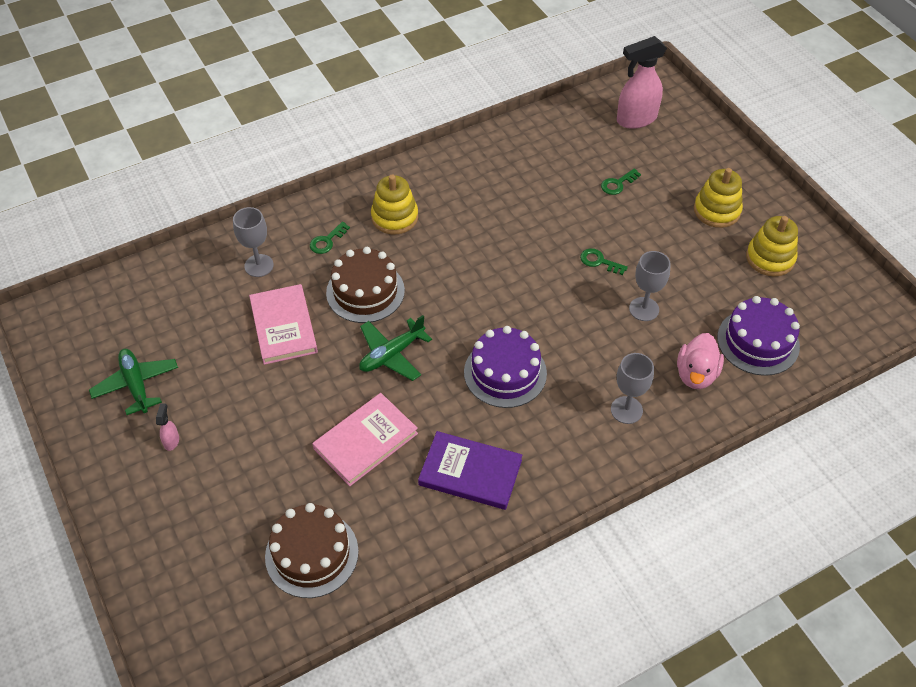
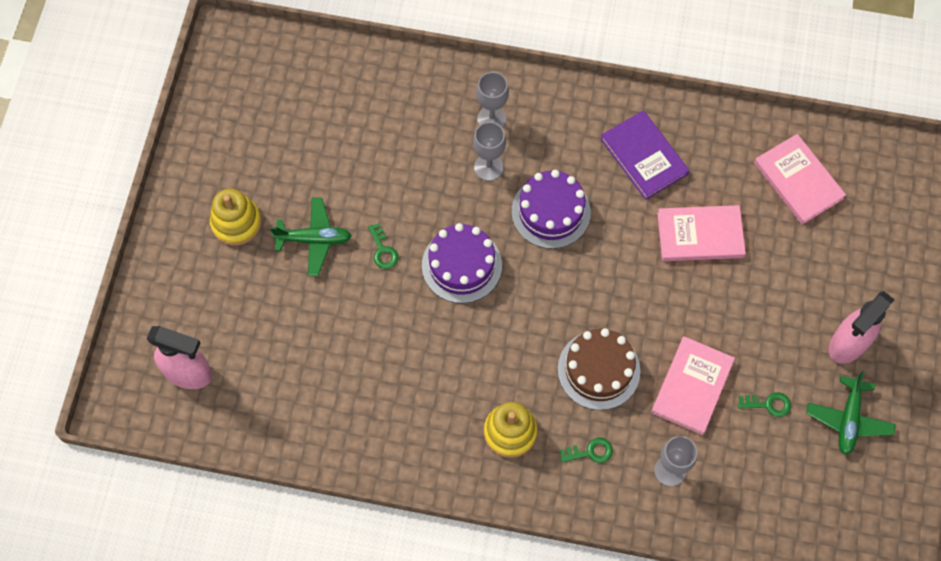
camera: 140 degrees left, 15 degrees up
(172, 441) = (847, 344): pink spray bottle -> pink spray bottle, size x2.37
(311, 554) = (798, 181): brown cake -> pink book
(391, 354) = (624, 293): green plane -> green plane (314, 239)
(617, 184) = (285, 314): green key -> green key (768, 404)
(644, 309) = (394, 183): grey goblet -> grey goblet (488, 167)
(696, 374) = (414, 106): pink duck -> none
(758, 342) = (342, 95): purple cake -> purple cake (461, 265)
(770, 258) = (249, 150): yellow stacking toy -> none

